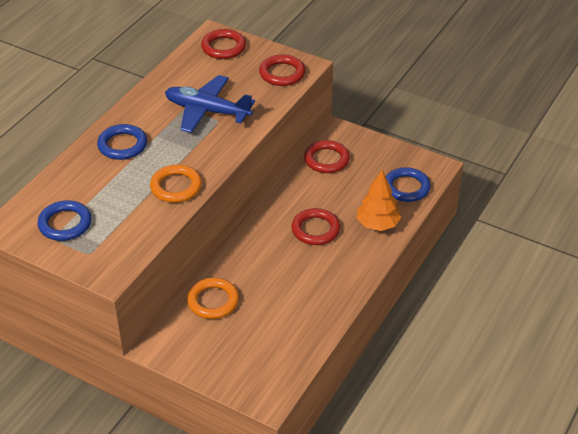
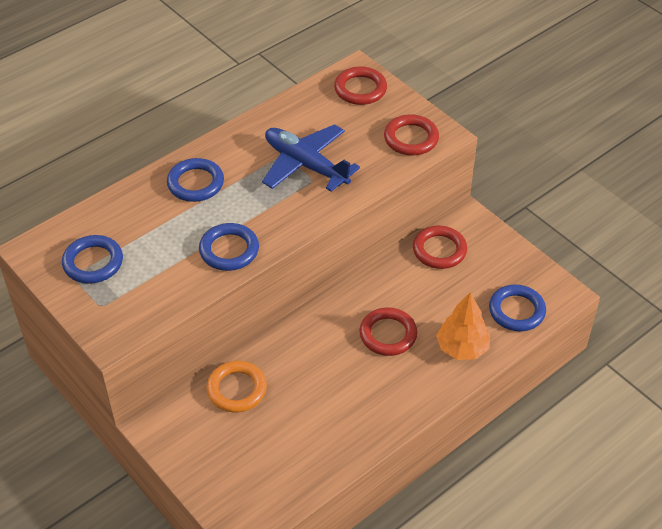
camera: 20 degrees right, 5 degrees up
(176, 187) = (229, 250): orange ring -> blue ring

